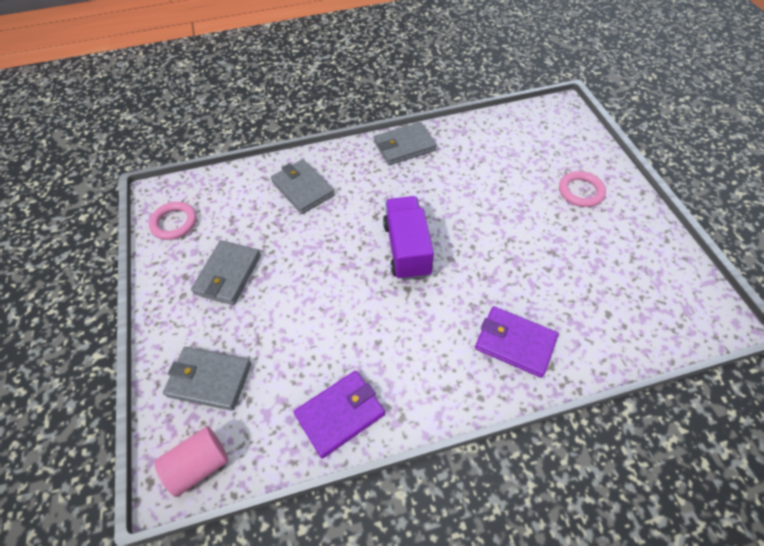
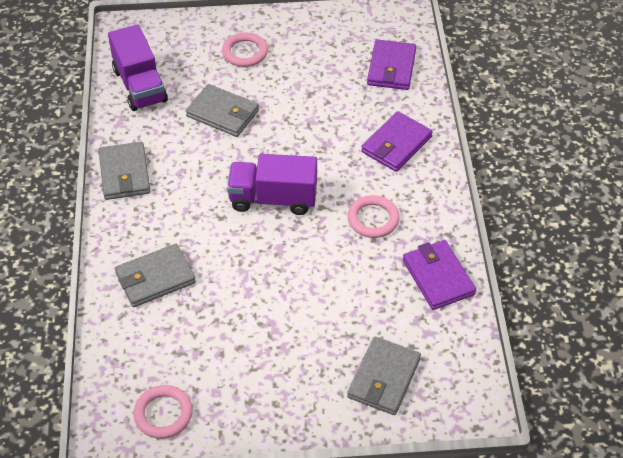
camera: 80 degrees left, 5 degrees down
(199, 465) = (466, 387): pink cylinder -> none
(228, 274) = (259, 359): grey wallet -> grey wallet (223, 113)
(404, 337) = (373, 219): none -> pink ring
(504, 133) = (140, 85): none -> purple truck
(628, 319) = (391, 68): none -> purple wallet

